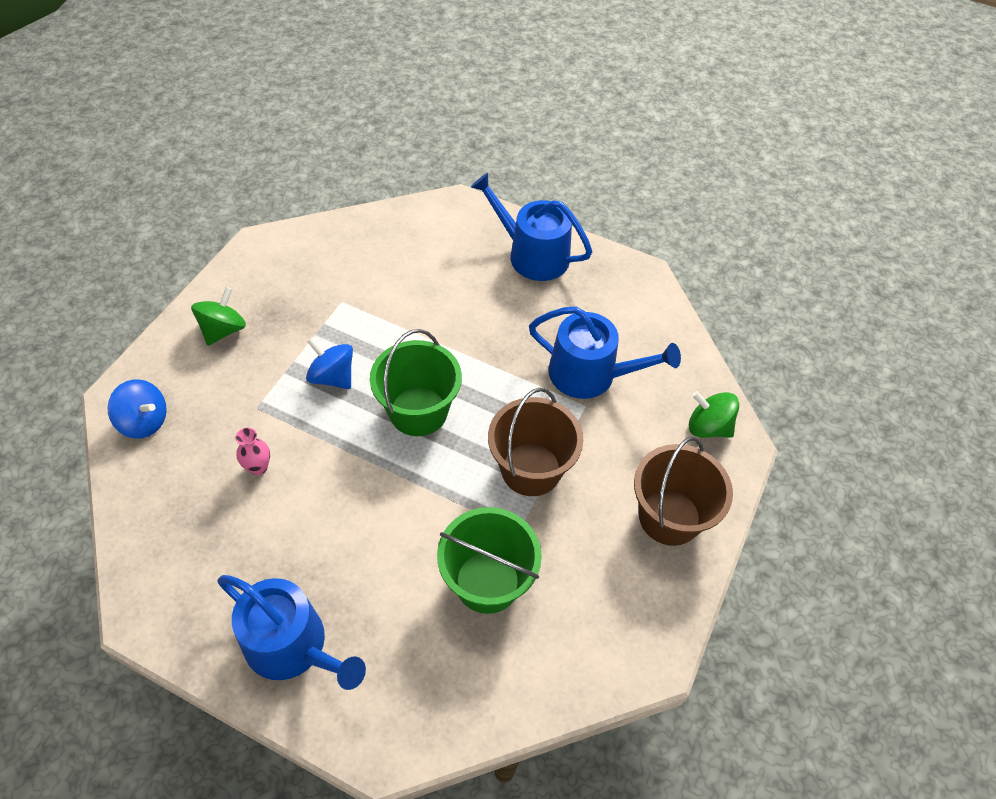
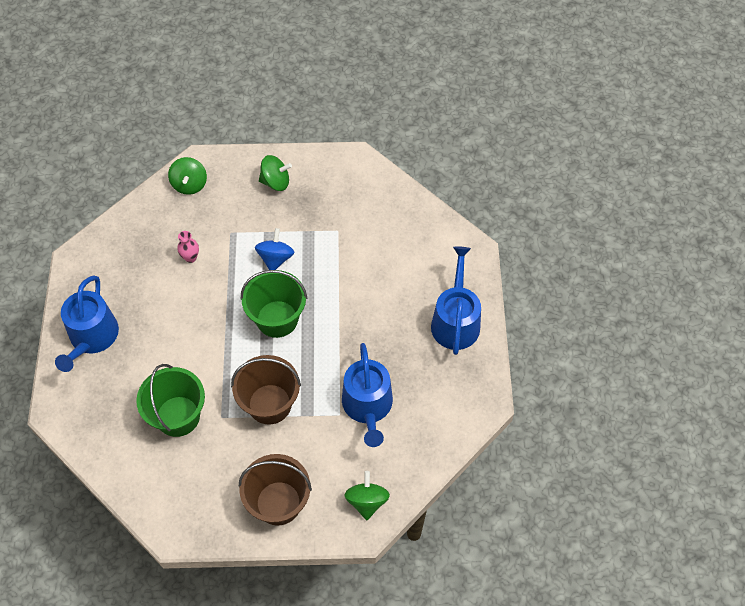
camera: 65 degrees right, 5 degrees up
(144, 421) = (189, 184): blue spinning top -> green spinning top

